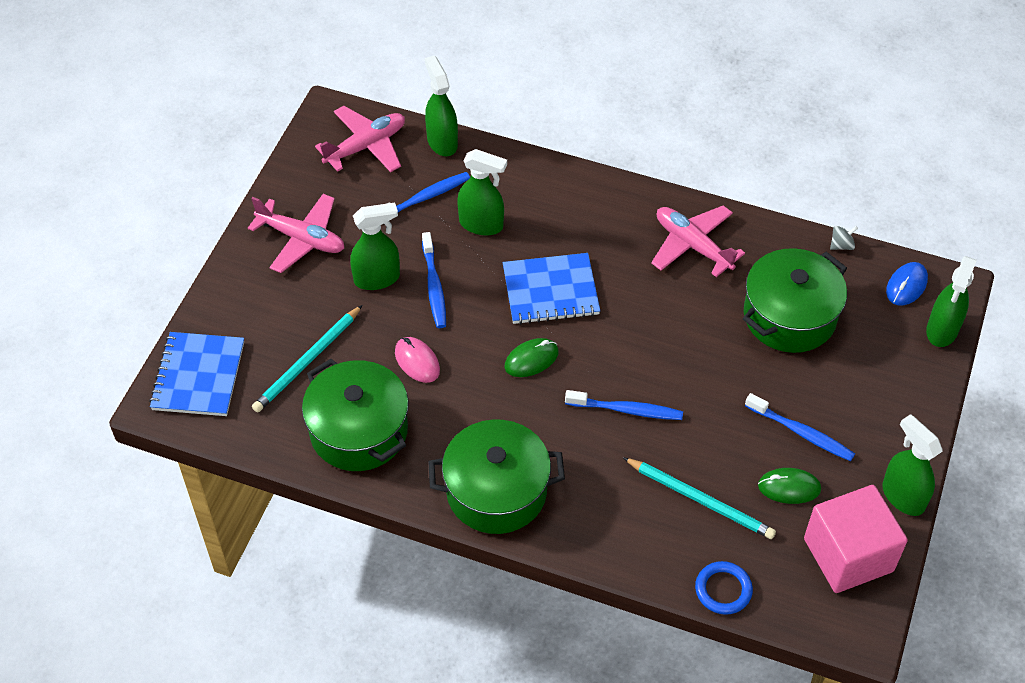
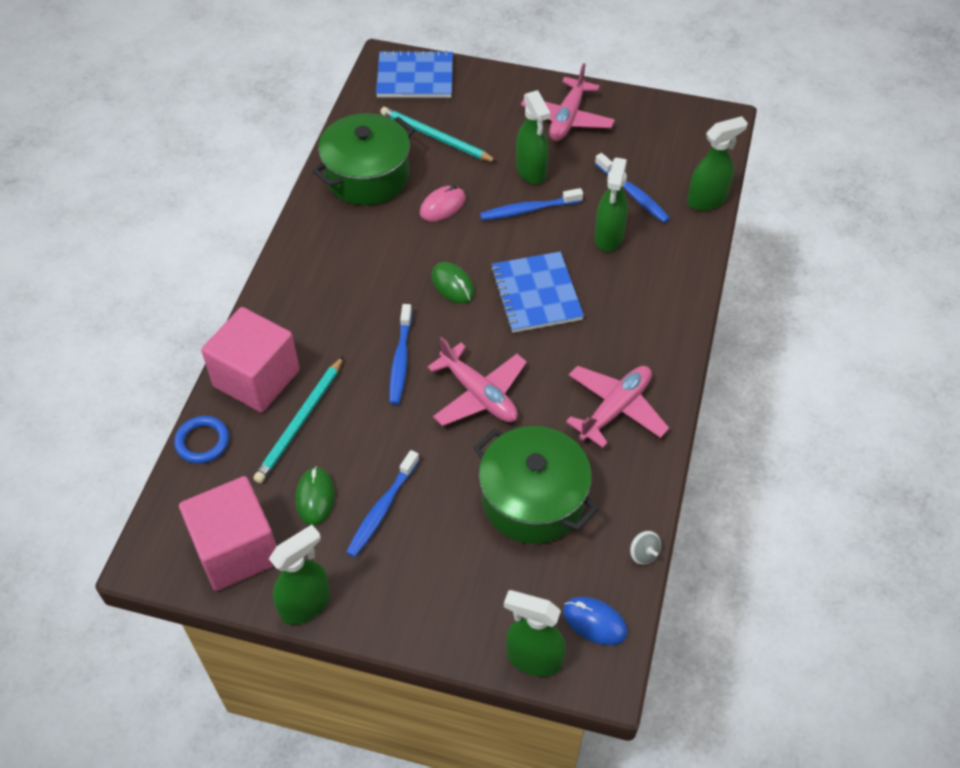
camera: 85 degrees right, 0 degrees up
(366, 146) = (686, 147): pink plane -> pink plane (479, 394)
(496, 491) = (308, 270): green pot -> none
(643, 541) = (256, 378): none -> pink cube

